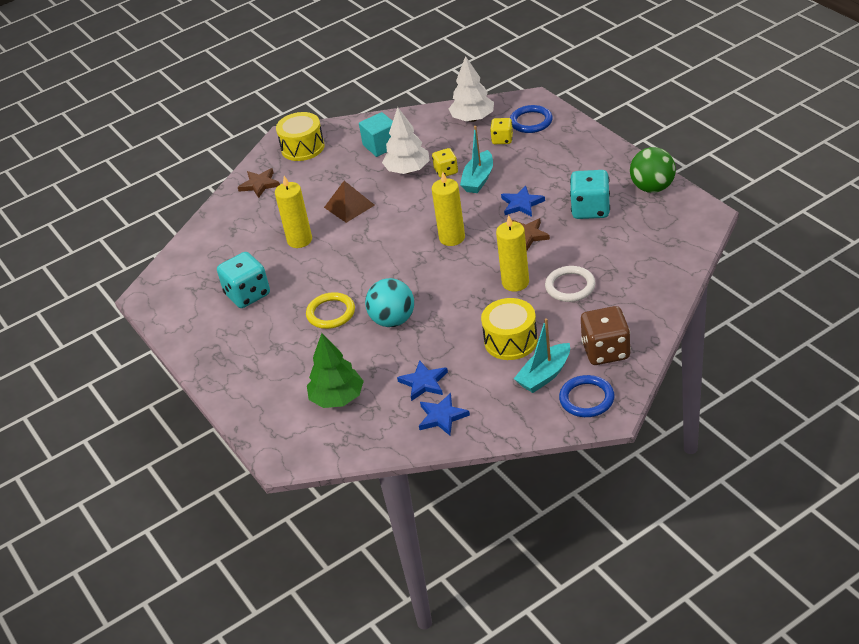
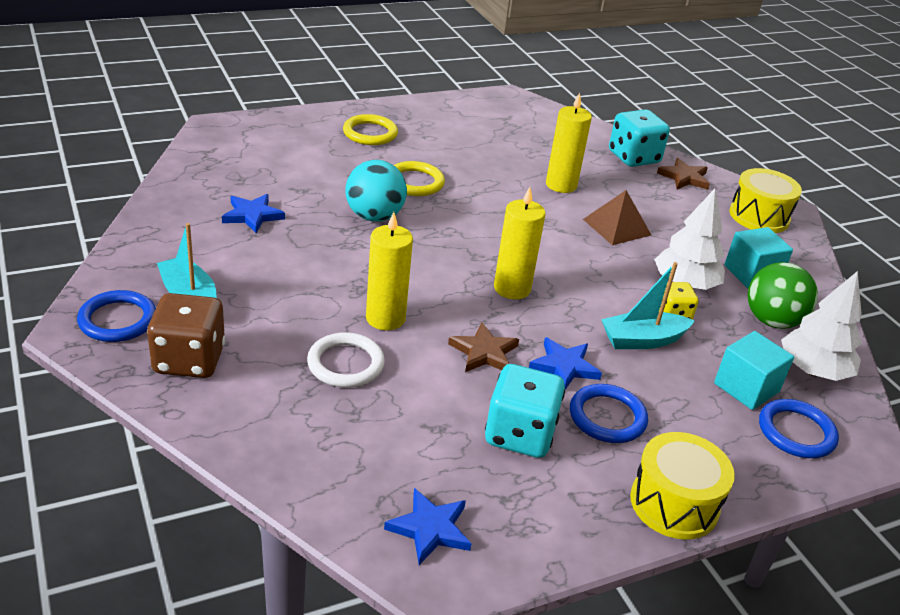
camera: 90 degrees right, 5 degrees down
(247, 294) = (478, 143): turquoise dice -> turquoise dice (633, 157)
(256, 359) = (370, 133): none -> yellow ring
(337, 398) = (273, 164): green tree -> none
(442, 417) = (188, 216): blue star -> blue star (430, 529)
(478, 179) = (642, 340): turquoise boat -> turquoise boat turned 45 degrees counterclockwise
(502, 139) = (746, 388): yellow dice -> turquoise cube
(510, 341) = (273, 288): yellow drum -> yellow drum (674, 503)
(557, 182) = (607, 417): none -> blue ring
(652, 188) = (551, 530): green ball -> green ball (772, 321)

